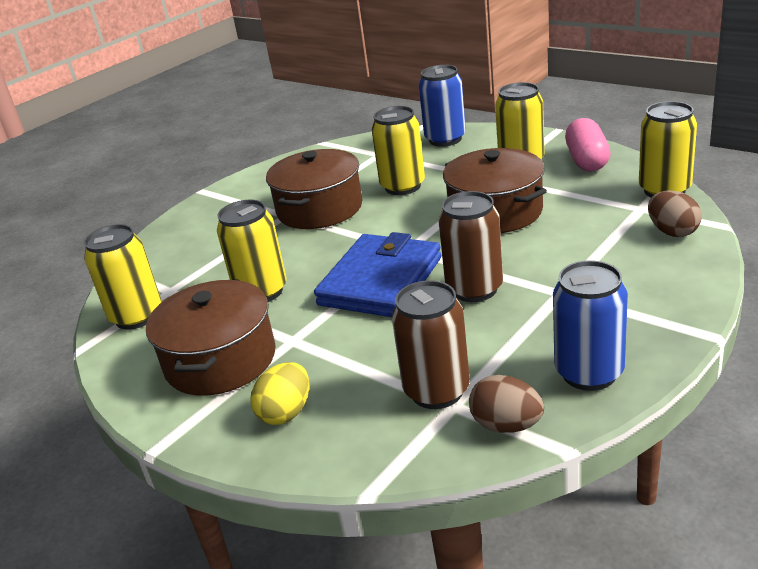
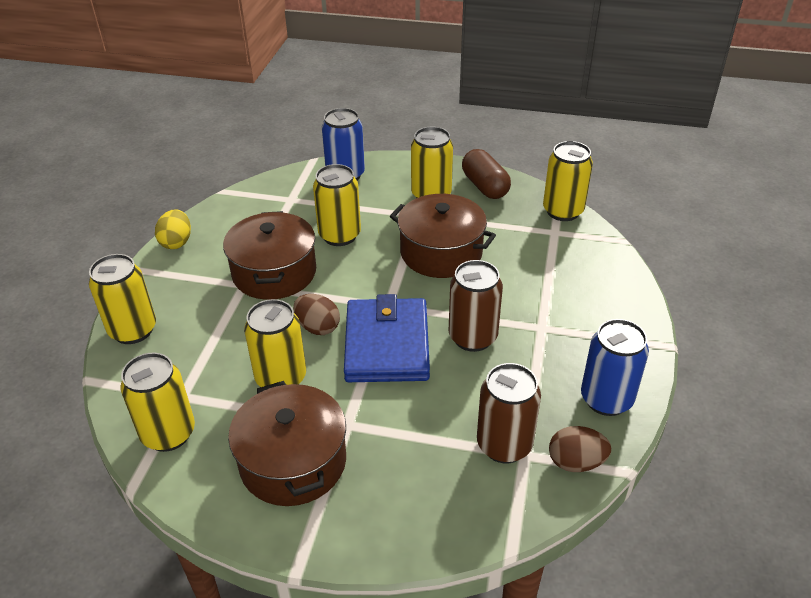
camera: 30 degrees left, 10 degrees up
(169, 236) = (133, 330): none -> yellow can
(286, 412) = (392, 500): yellow egg -> yellow egg (176, 242)
(587, 160) = (485, 186): pink capsule -> brown capsule
(672, 232) = (591, 252): brown egg -> brown egg (318, 327)

